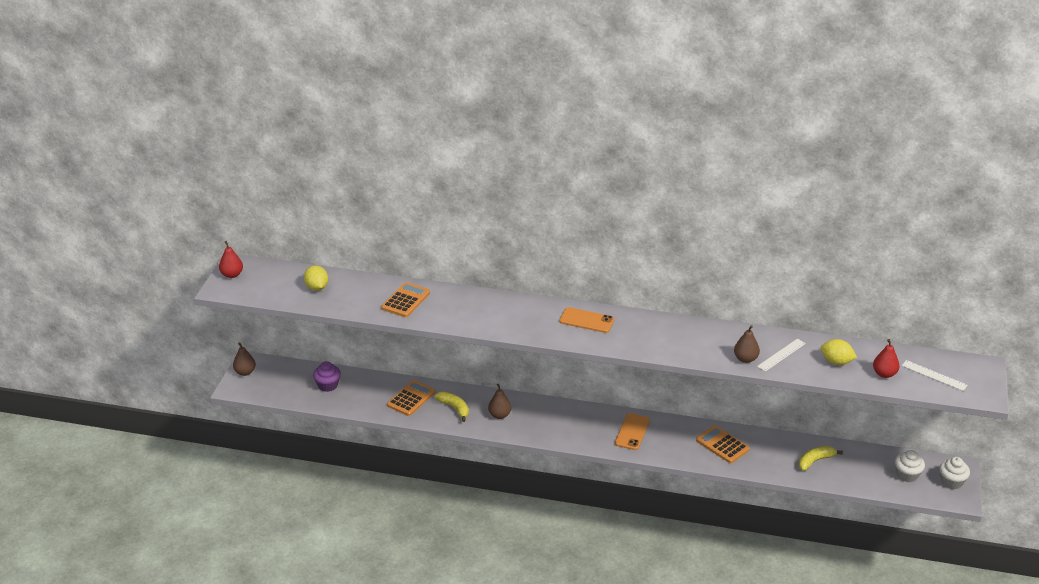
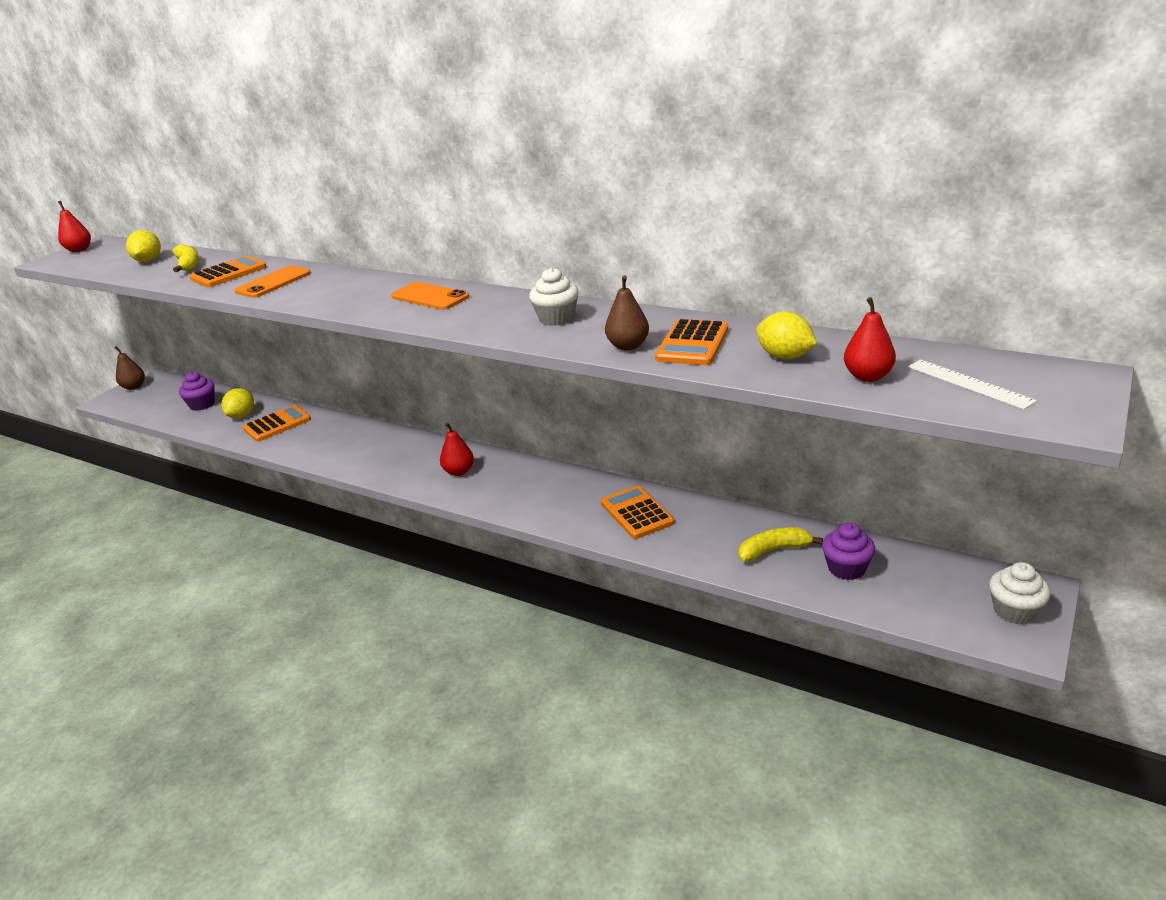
camera: 20 degrees right, 5 degrees down
(373, 393) = (242, 415): none -> yellow lemon
(454, 408) = (317, 438): yellow banana -> yellow banana (188, 265)
(499, 415) = (363, 450): brown pear -> none
(584, 426) = (459, 471): none -> red pear
(632, 432) = (518, 484): orange phone -> orange phone (273, 282)
(781, 355) = (692, 344): white ruler -> orange calculator
(859, 467) = (846, 568): none -> purple cupcake
(907, 475) = (930, 590): white cupcake -> white cupcake (556, 318)

